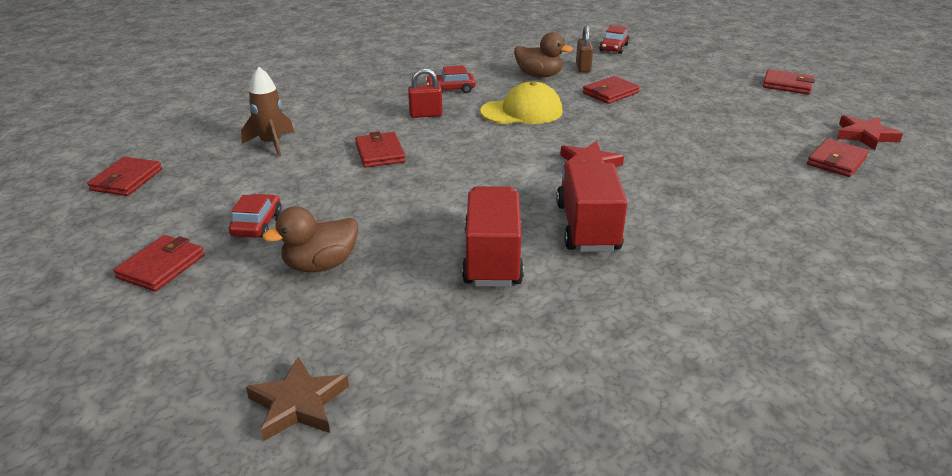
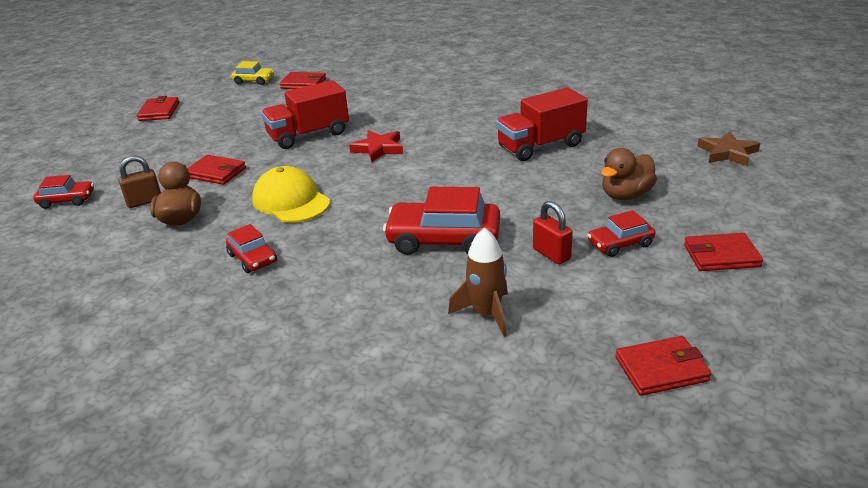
camera: 115 degrees left, 0 degrees up
(320, 265) = (626, 195): brown duck -> brown duck turned 105 degrees clockwise
(380, 153) = (444, 239): red wallet -> red car
(425, 115) = (335, 248): red padlock -> red padlock (551, 254)
(587, 227) = (470, 130): red truck -> red truck (308, 135)
(865, 136) = (254, 81): red star -> yellow car

